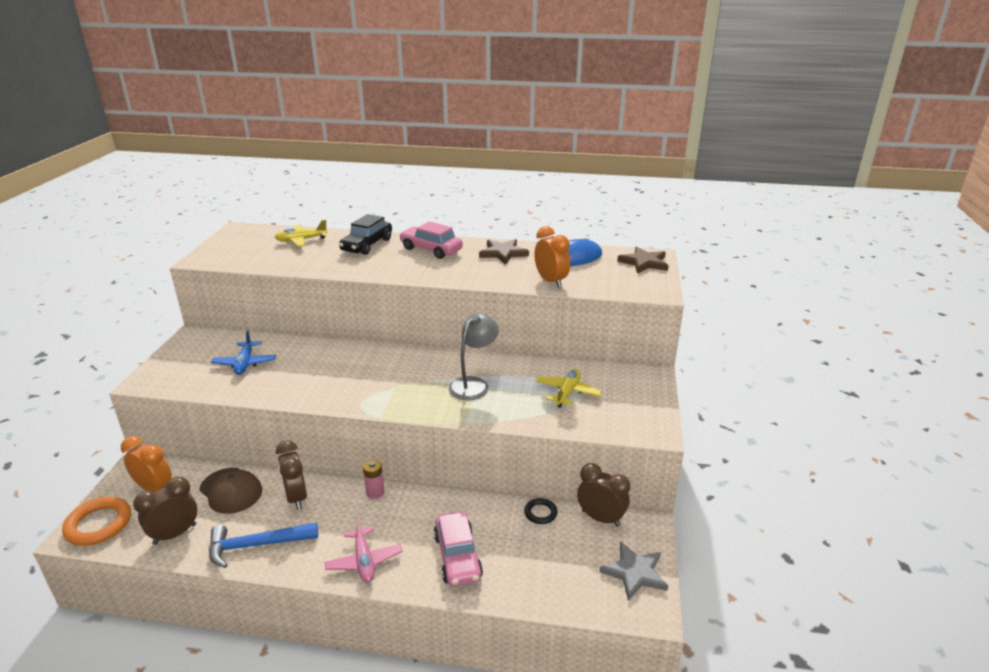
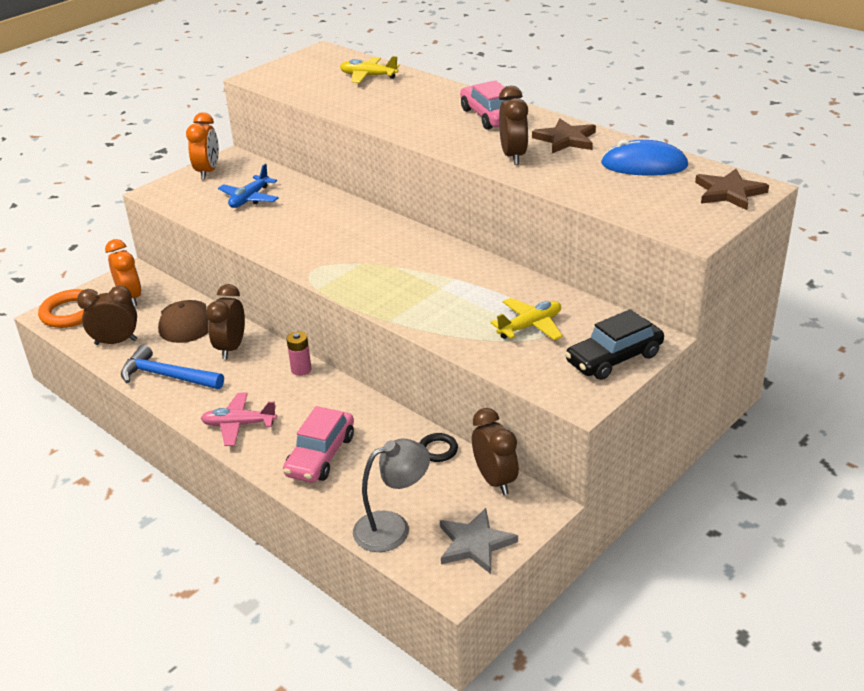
camera: 35 degrees right, 5 degrees up
(364, 561) = (239, 425): pink plane -> pink plane turned 75 degrees clockwise
(367, 245) = (427, 96): black car -> black car (614, 358)
(473, 384) = (439, 285): grey lamp -> grey lamp (393, 527)
(481, 272) = (513, 156): none -> brown clock
(551, 281) = (579, 186): orange clock -> orange clock (208, 172)

